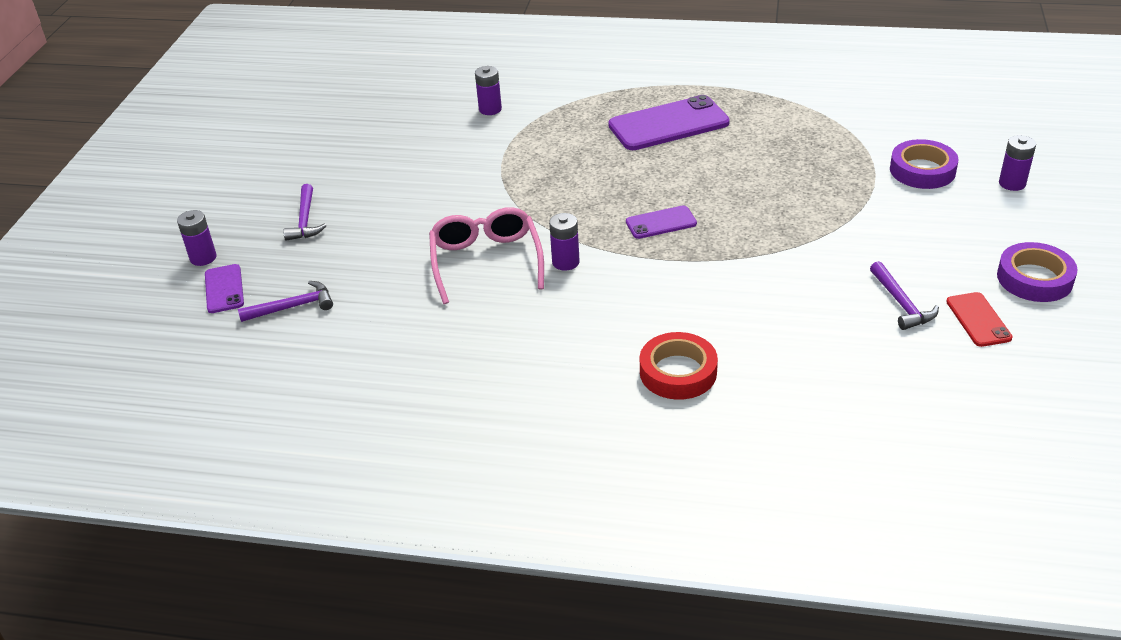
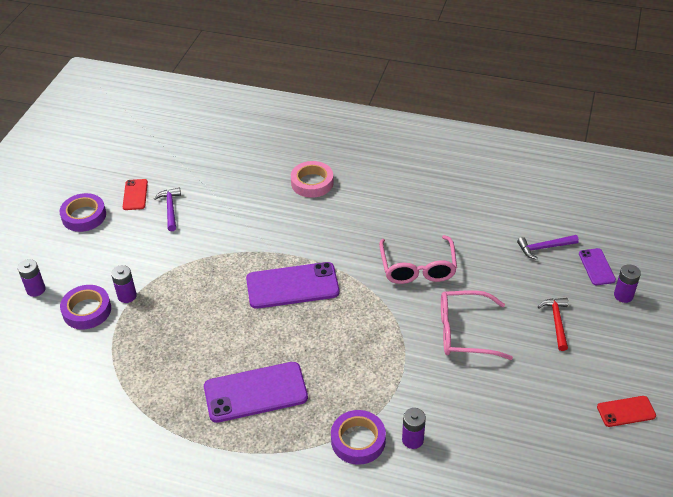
camera: 175 degrees left, 5 degrees up
(256, 151) = (626, 411): none -> red phone
(305, 220) = (556, 322): purple hammer -> red hammer
(426, 198) = (464, 332): none -> pink glasses
(547, 103) = (358, 440): none -> purple tape
(565, 262) = (364, 261): purple battery -> purple battery (127, 296)
(661, 223) = (292, 286): purple phone -> purple phone, size x1.90
(678, 372) = (312, 183): red tape -> pink tape

